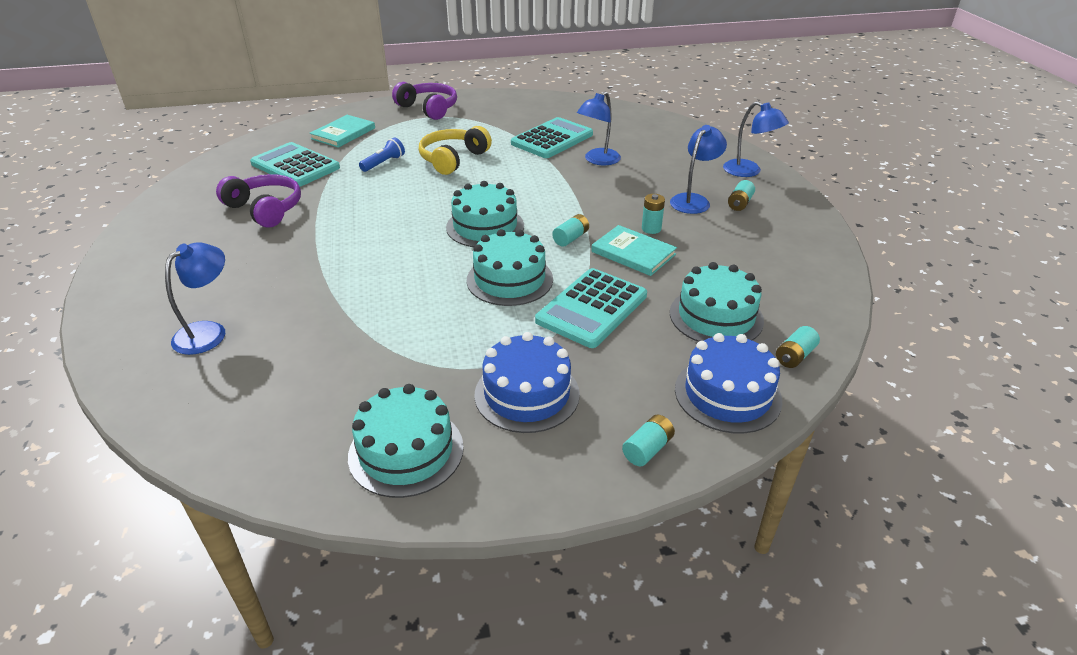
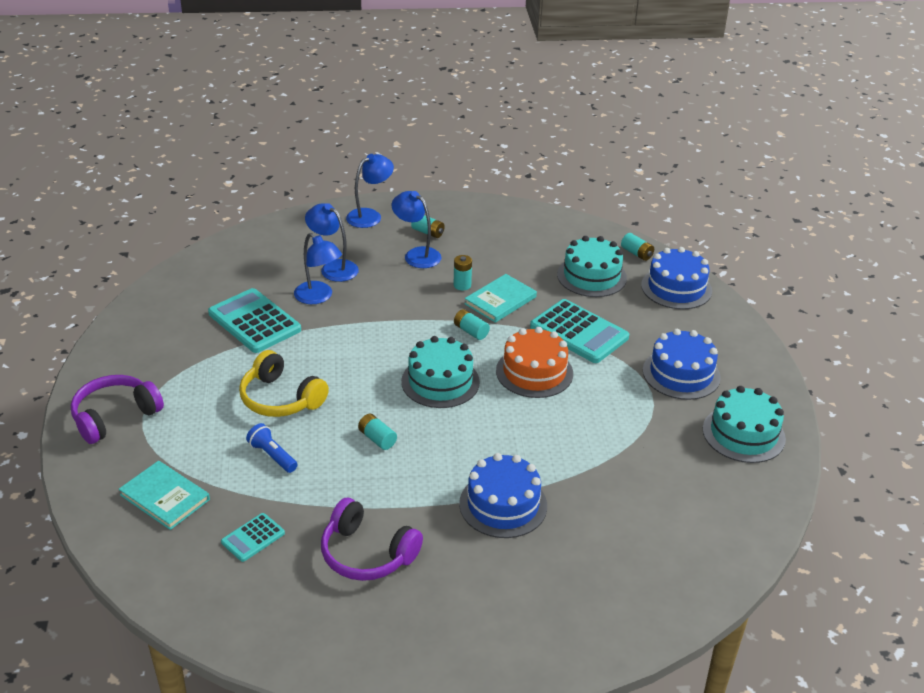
camera: 85 degrees left, 0 degrees up
(208, 332) = (605, 566): blue lamp -> blue lamp (333, 268)
(265, 209) = (367, 554): purple headphones -> purple headphones turned 105 degrees counterclockwise
(295, 166) = (253, 538): turquoise calculator -> turquoise calculator, size x0.52
(308, 269) = (503, 505): none -> blue cake
(509, 279) = (534, 372): turquoise cake -> orange cake
(647, 449) = (729, 328): turquoise battery -> turquoise battery (377, 439)

